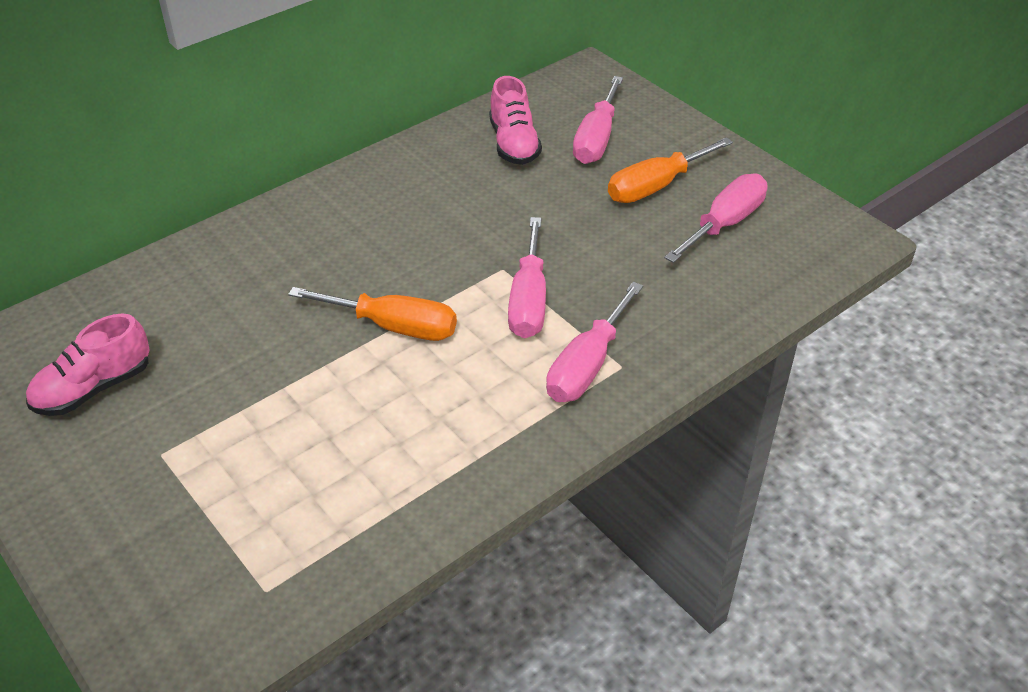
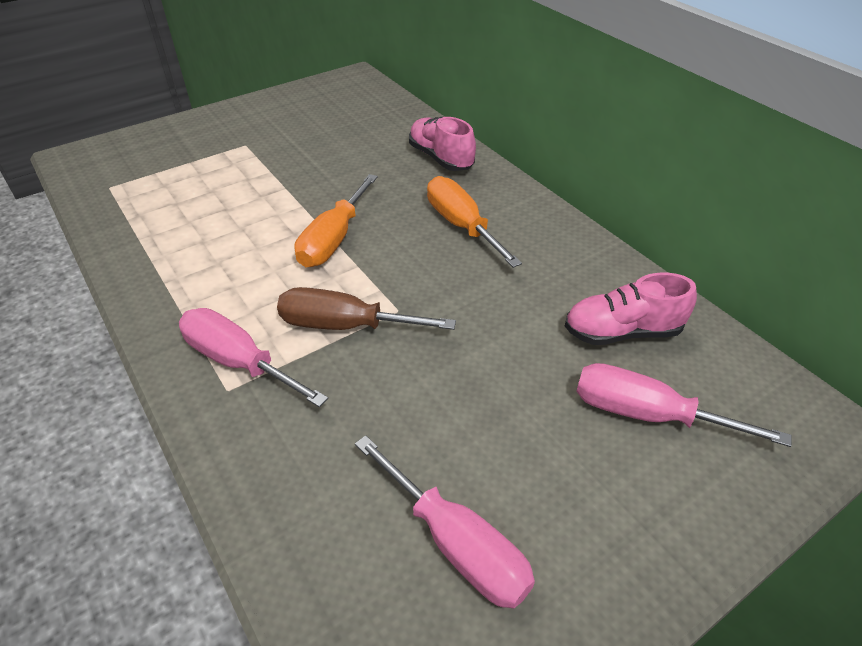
camera: 95 degrees right, 0 degrees up
(93, 388) = (314, 118): pink shoe -> pink shoe (441, 158)
(528, 300) = (345, 325): pink screwdriver -> brown screwdriver
(655, 186) = (543, 468): orange screwdriver -> orange screwdriver (461, 225)

